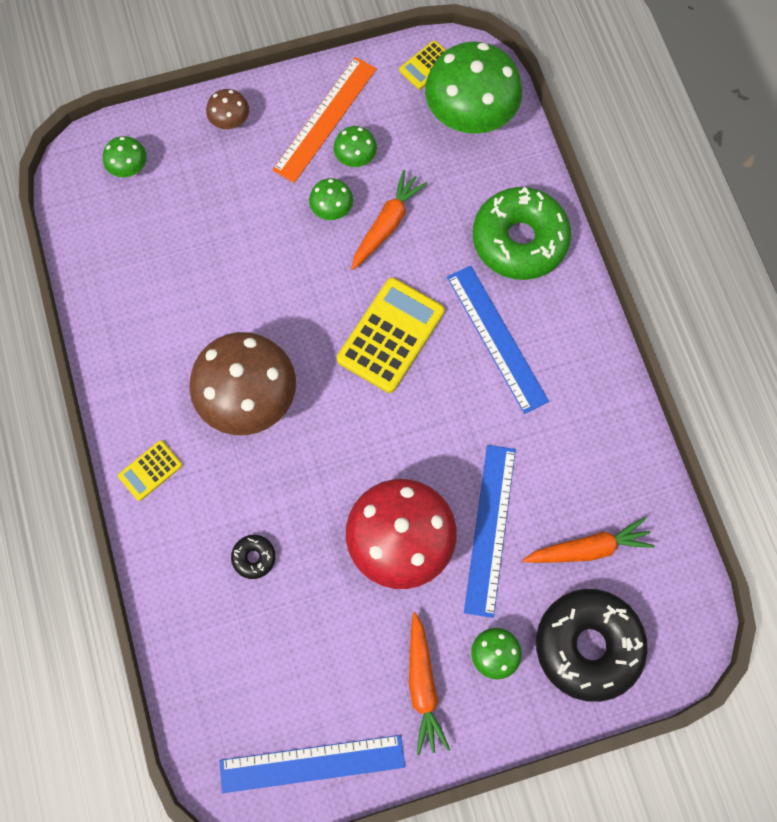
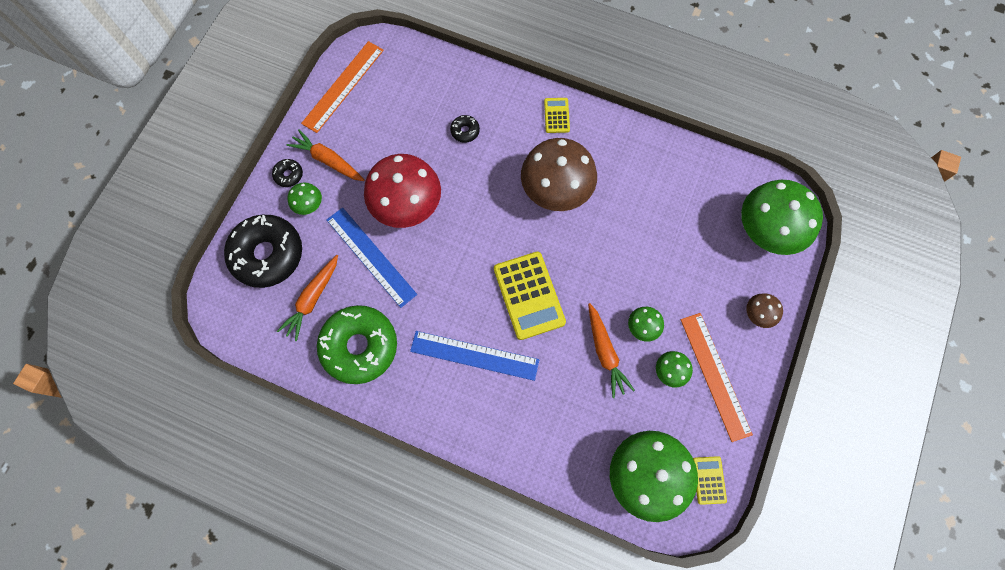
camera: 130 degrees right, 0 degrees up
(129, 168) = (765, 231): green mushroom -> green mushroom, size x2.22
(312, 764) = (343, 86): blue ruler -> orange ruler
(480, 716) = (288, 175): none -> black donut
(519, 240) = (526, 427): green donut -> green donut (359, 346)

